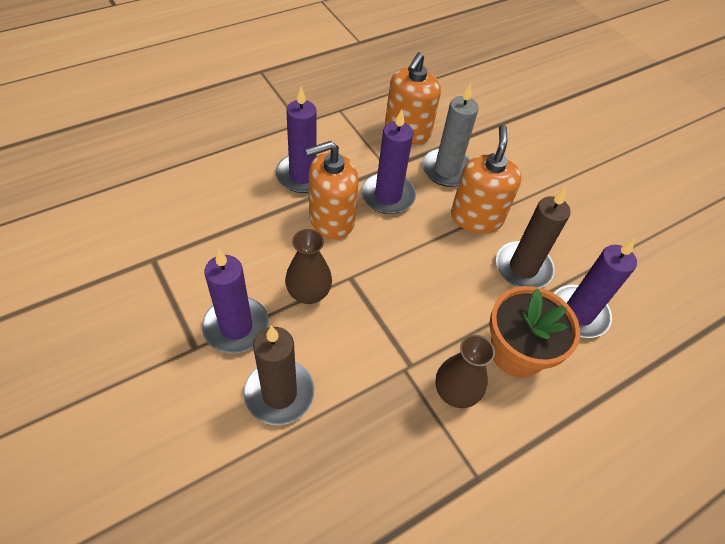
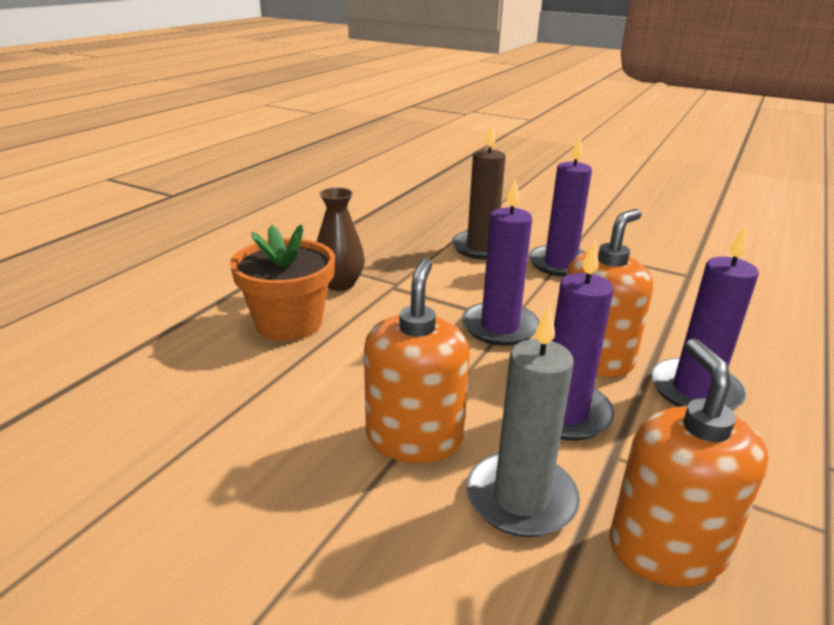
camera: 155 degrees right, 25 degrees down
(308, 293) = (532, 297): brown vase -> none
(476, 217) = (414, 438): orange soap dispenser -> orange soap dispenser turned 150 degrees counterclockwise
(523, 267) = (310, 400): brown candle -> none
(578, 313) = (216, 378): purple candle -> purple candle (499, 327)

